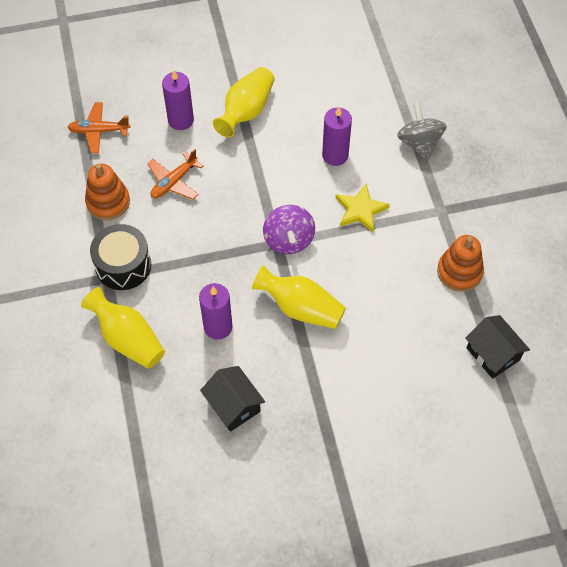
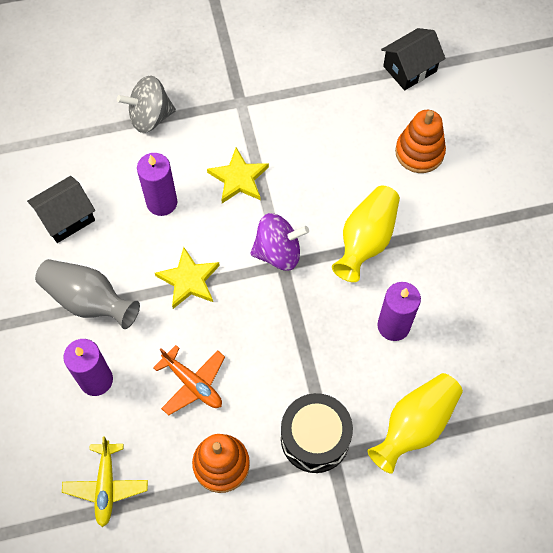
camera: 90 degrees left, 5 degrees up
(99, 131) = (106, 486): orange plane -> yellow plane
(233, 405) = (487, 307): black house -> black house (66, 218)
(246, 111) = (88, 300): yellow vase -> grey vase
(263, 176) = (189, 280): none -> yellow star
(459, 272) = (317, 90): orange stacking toy -> orange stacking toy (419, 152)

